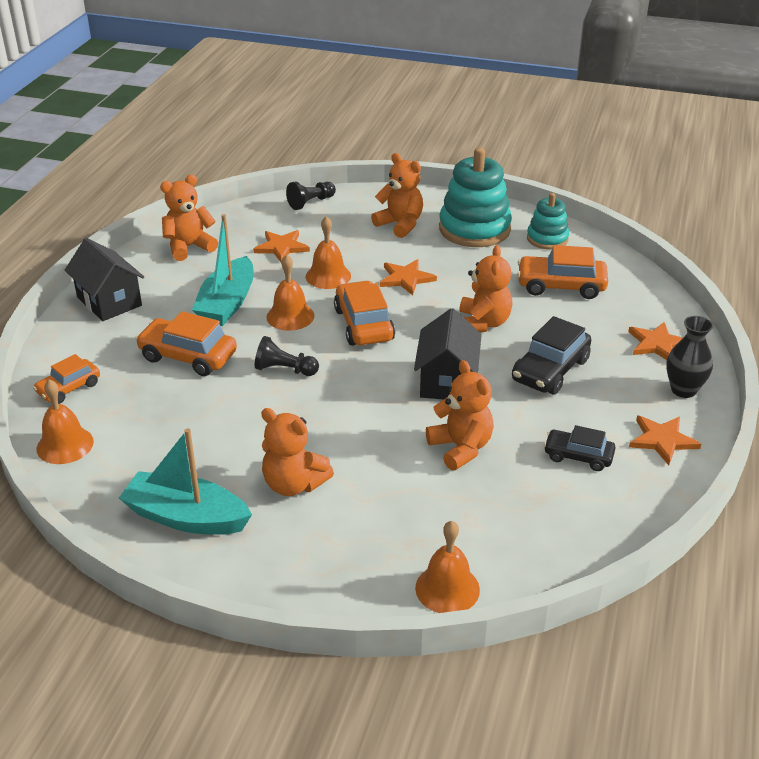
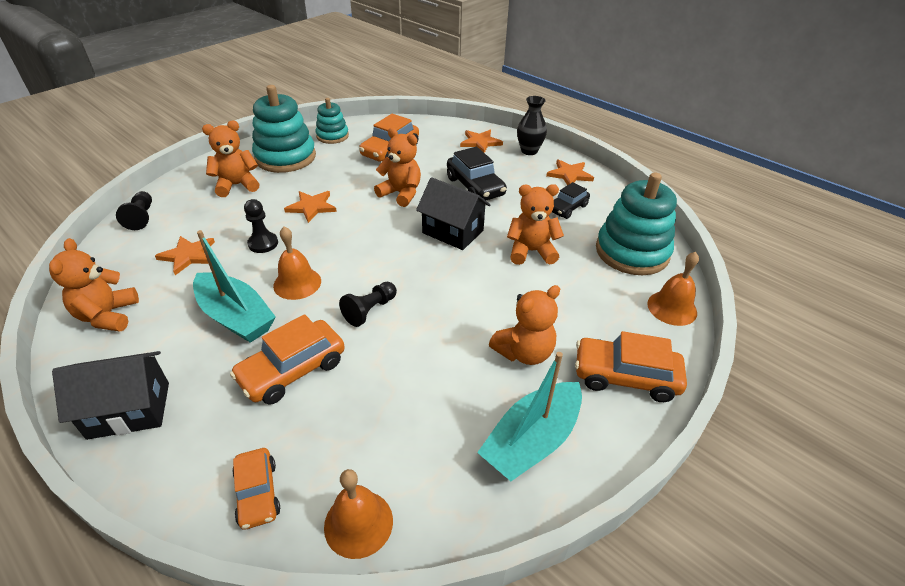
camera: 65 degrees left, 5 degrees up
(328, 276) = (263, 243): orange bell -> black pawn
(363, 324) = (349, 247): orange car -> orange car (625, 377)
(533, 534) = (632, 252): none -> turquoise stacking toy

